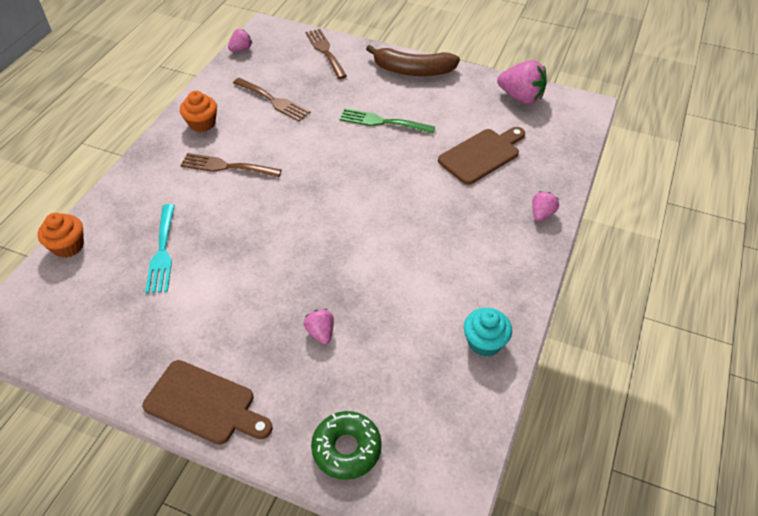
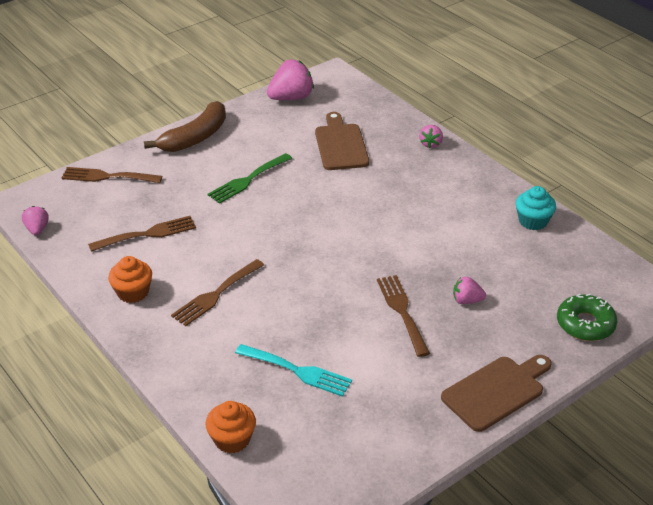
camera: 60 degrees left, 10 degrees down
(276, 290) = (402, 311): none -> brown fork
(542, 214) = (430, 144): pink strawberry -> pink strawberry turned 135 degrees counterclockwise

